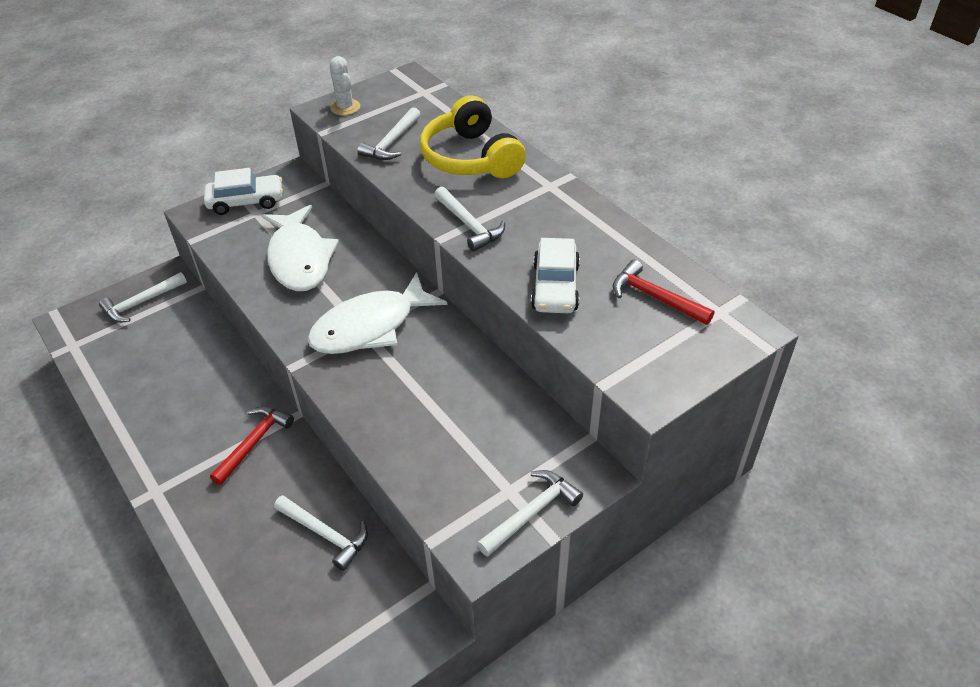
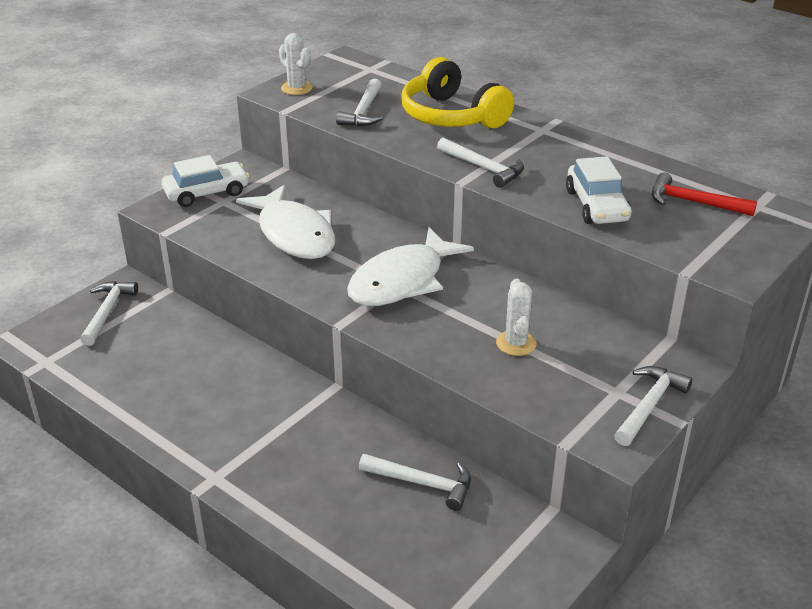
camera: 15 degrees left, 10 degrees down
(142, 303) = (107, 312): white hammer -> white hammer turned 150 degrees clockwise
(254, 443) = (302, 417): red hammer -> none
(440, 416) = (516, 343): none -> white cactus

